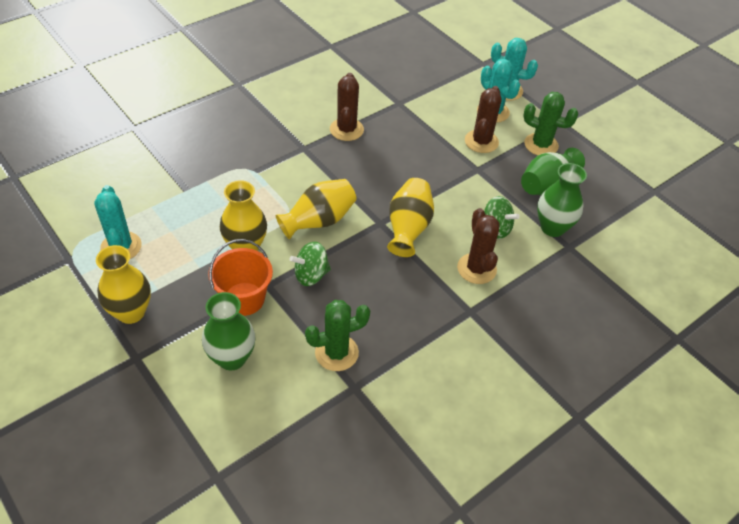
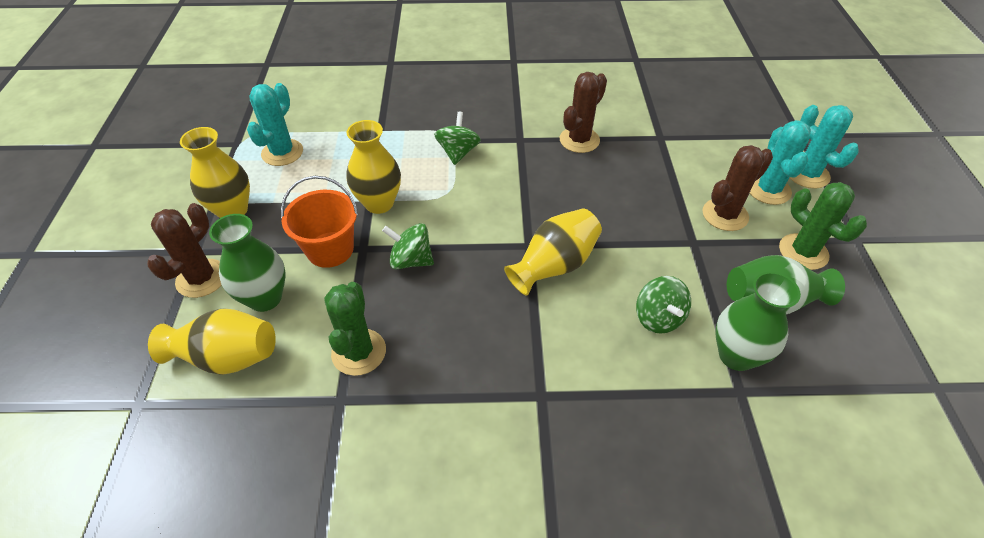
camera: 40 degrees right, 0 degrees up
(267, 179) = (458, 152): none -> green spinning top
(318, 221) = (468, 213): yellow vase -> yellow vase (227, 357)
(336, 353) = (359, 352): green cactus -> green cactus turned 75 degrees clockwise
(476, 269) = (593, 351): brown cactus -> brown cactus (201, 278)

